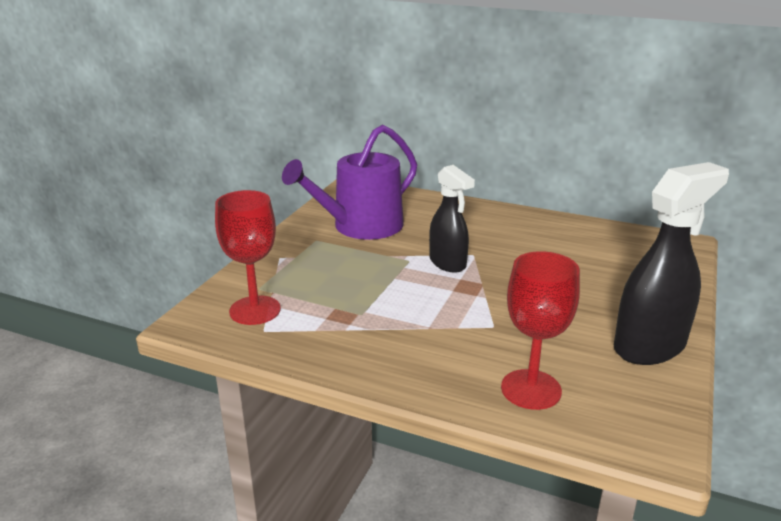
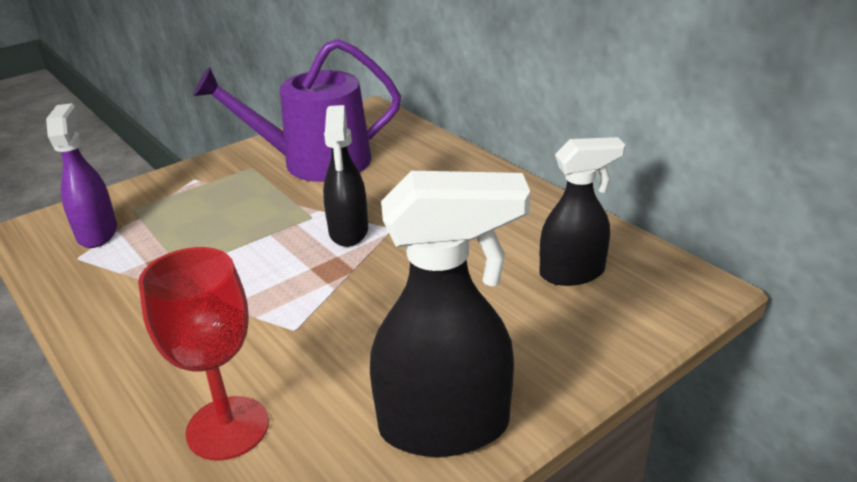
camera: 30 degrees right, 5 degrees up
(255, 310) = (97, 233): red goblet -> purple spray bottle
(612, 252) = (573, 273): none -> black spray bottle

